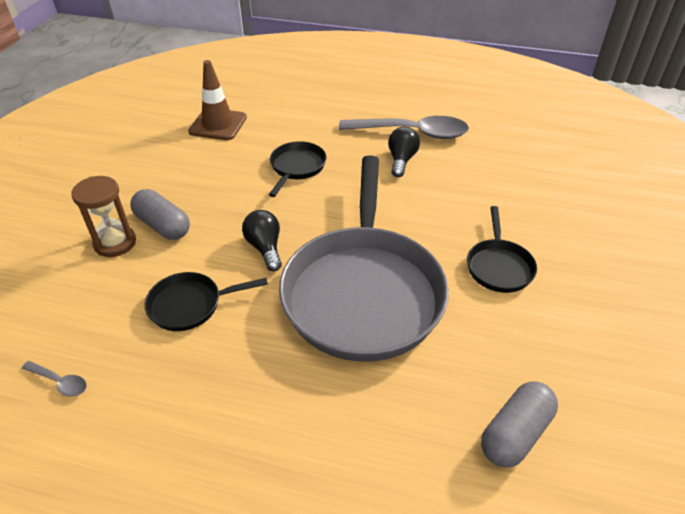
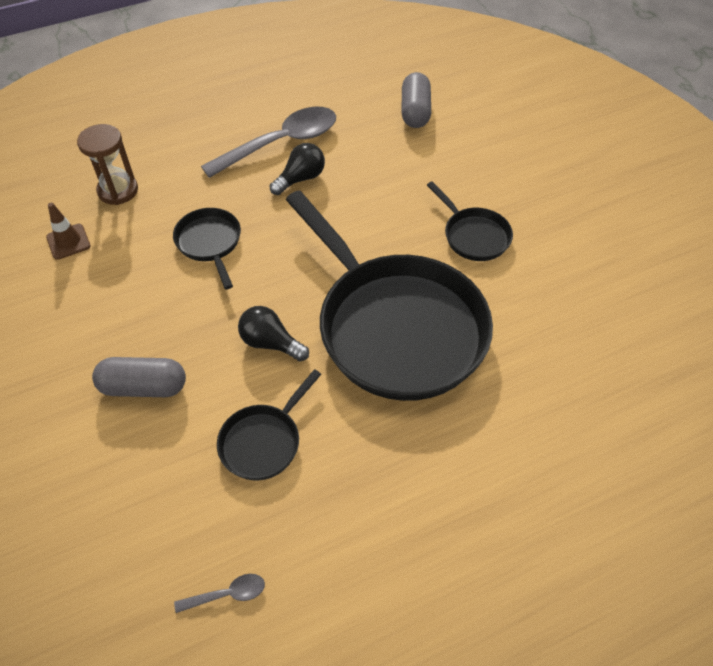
camera: 40 degrees left, 10 degrees up
(115, 243) = (114, 437): brown hourglass -> brown hourglass (118, 190)
(218, 124) = (68, 242): brown traffic cone -> brown traffic cone, size x0.60
(363, 291) = (395, 327): grey pan -> black pan
(401, 160) = (300, 179): black light bulb -> black light bulb turned 75 degrees clockwise
(515, 433) = (600, 362): grey capsule -> grey capsule (415, 111)

